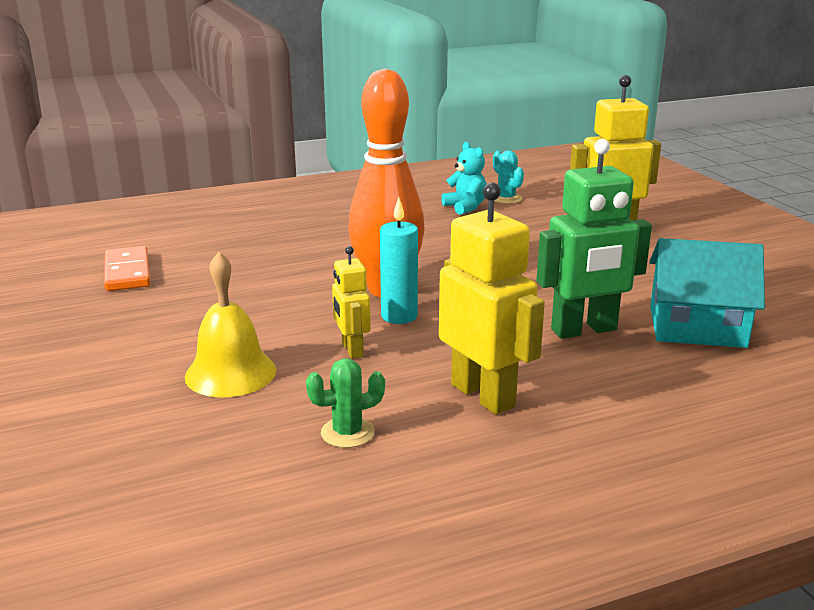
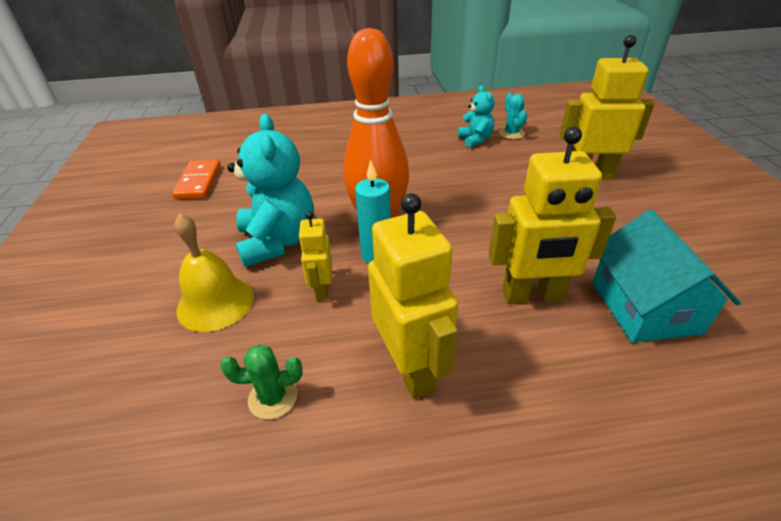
camera: 15 degrees right, 15 degrees up
(273, 316) = (278, 241): none -> turquoise teddy bear
(584, 330) = (532, 295): green robot -> yellow robot
(697, 326) = (644, 307): turquoise house -> turquoise house turned 60 degrees clockwise

